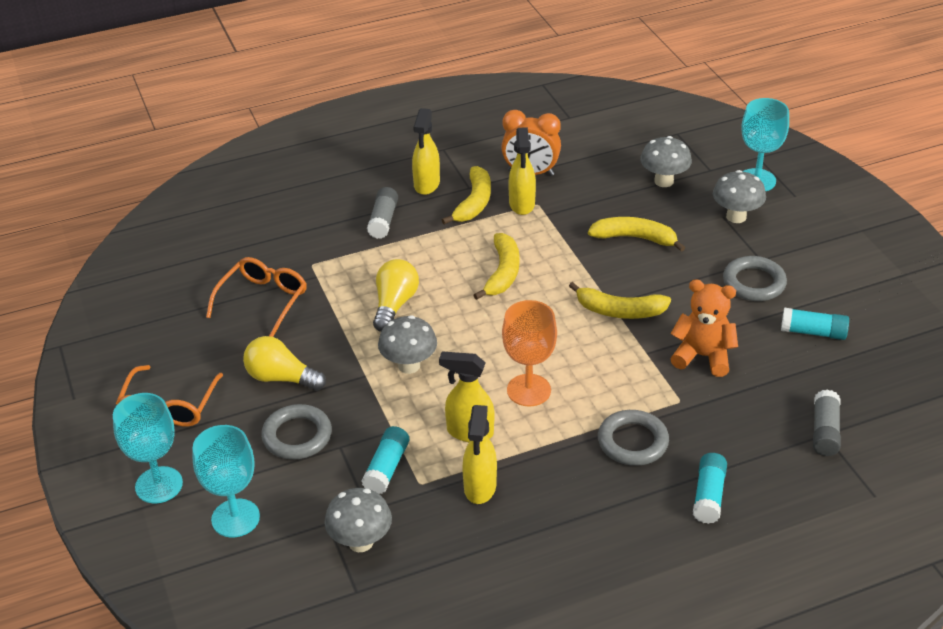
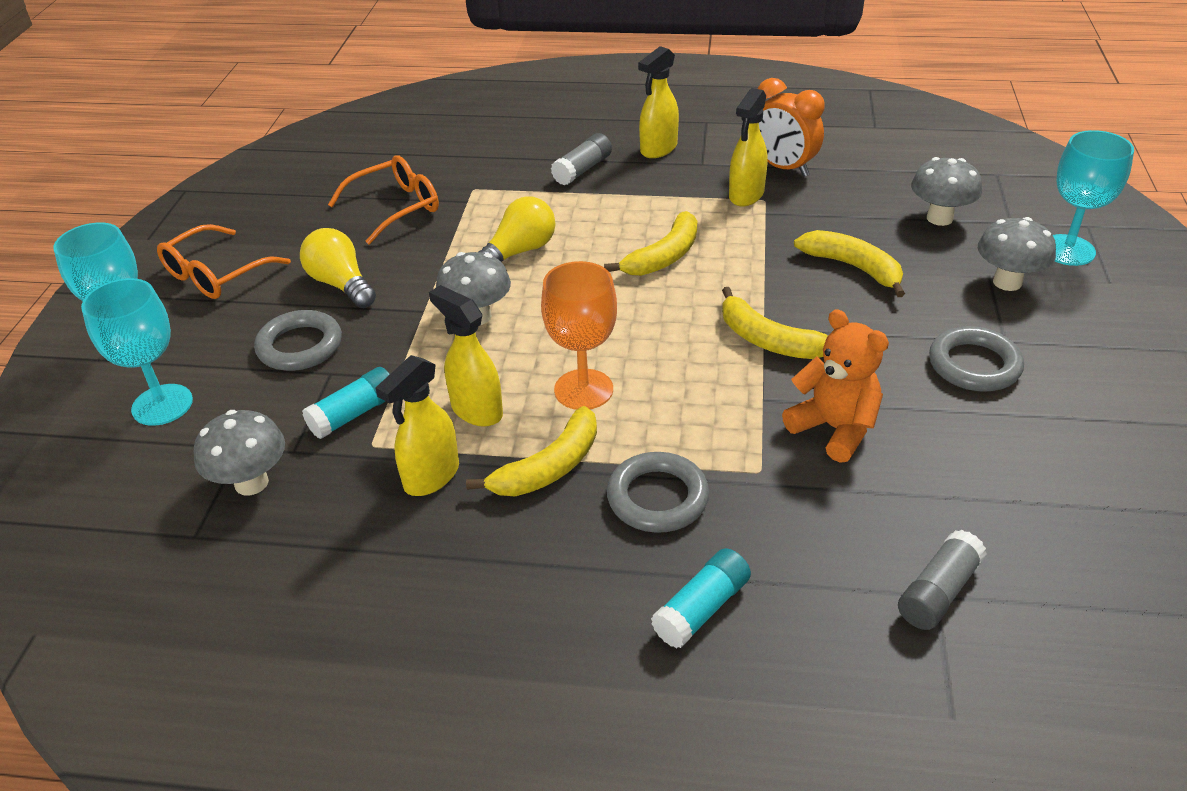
camera: 30 degrees right, 0 degrees up
(474, 203) = (693, 179): yellow banana -> yellow banana (549, 467)
(813, 332) = (1016, 453): turquoise glue stick -> none

